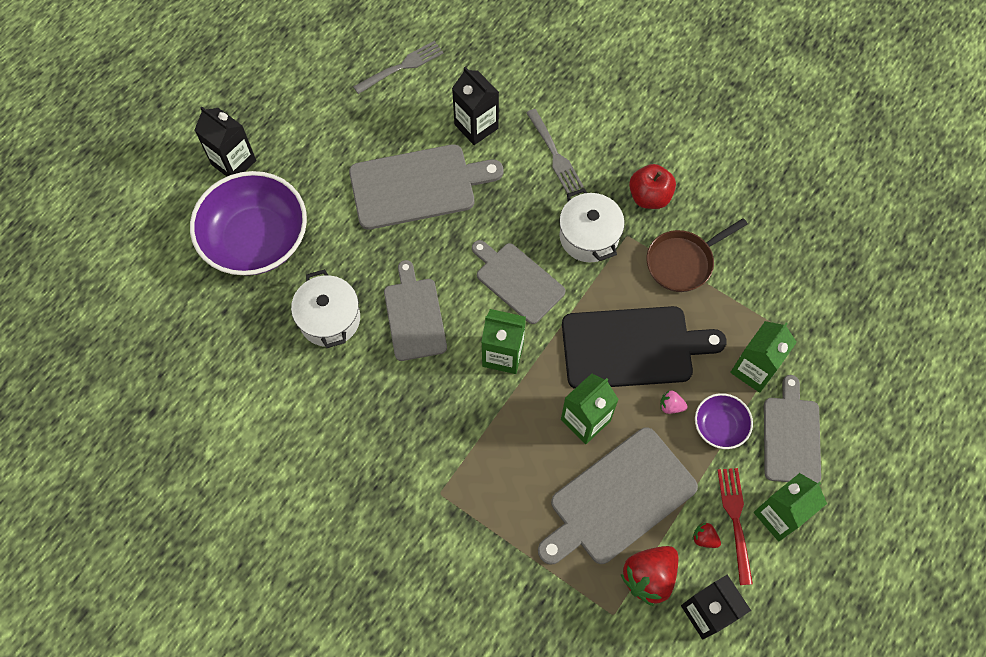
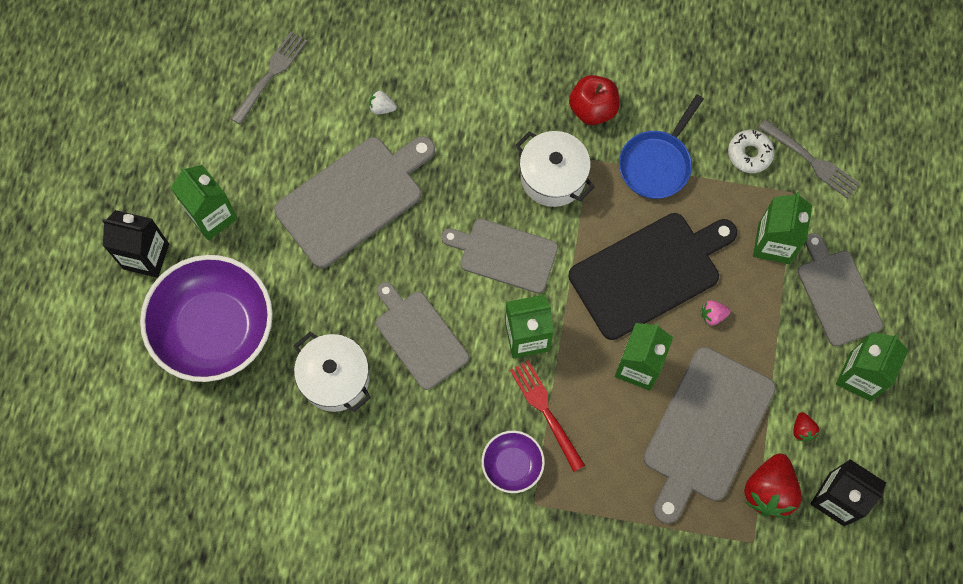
camera: 25 degrees left, 5 degrees up
(300, 154) = (212, 216): none -> green carton
(476, 126) = (382, 108): black carton -> white strawberry
(554, 154) = (476, 104): grey fork -> grey fork (811, 161)
(683, 262) = (657, 163): brown pan -> blue pan
(704, 538) = (802, 430): red strawberry -> red strawberry turned 105 degrees counterclockwise
(720, 426) = (767, 314): purple bowl -> purple bowl (512, 465)
(735, 520) = (823, 399): red fork -> red fork (546, 411)
(767, 287) = (749, 154): none -> white donut

